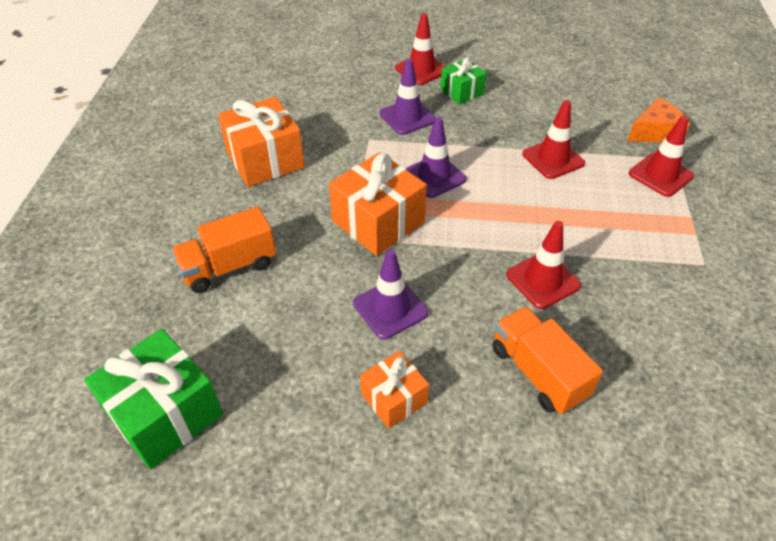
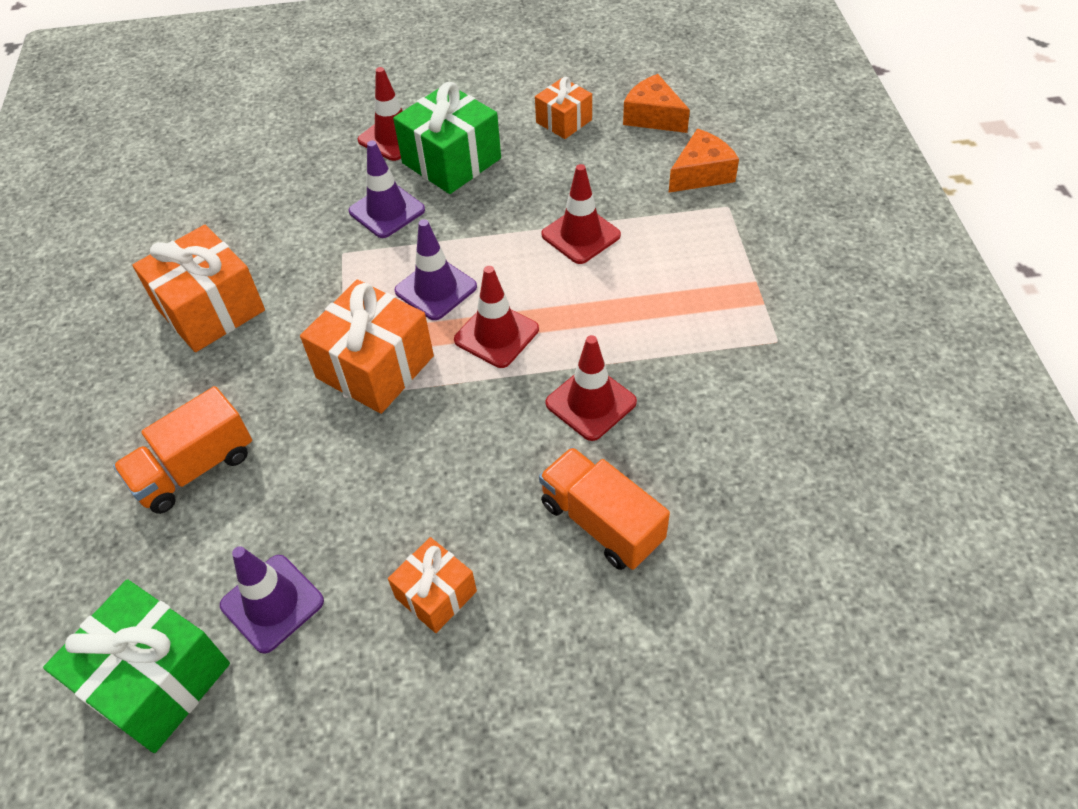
camera: 10 degrees left, 5 degrees up
(390, 308) = (411, 480): purple traffic cone -> purple traffic cone (272, 603)
(462, 92) = (451, 161): green gift -> green gift, size x1.72
(551, 79) = (564, 121): none -> orange gift
(621, 87) = (653, 117): none -> orange cheese
(660, 175) = (714, 232): red traffic cone -> red traffic cone (496, 335)

